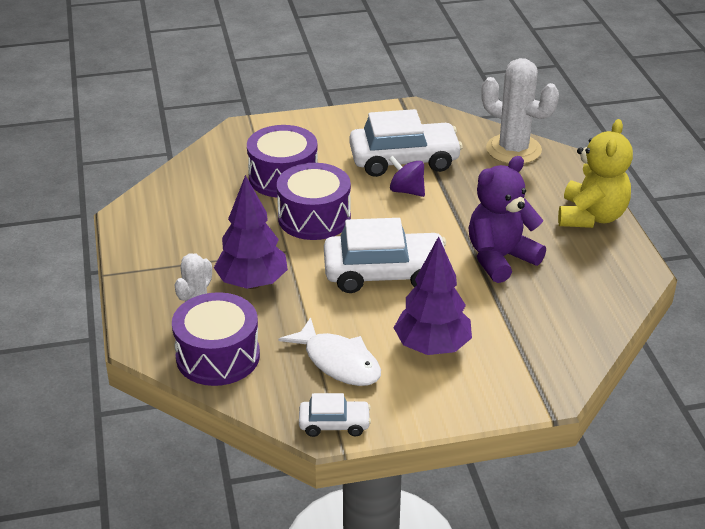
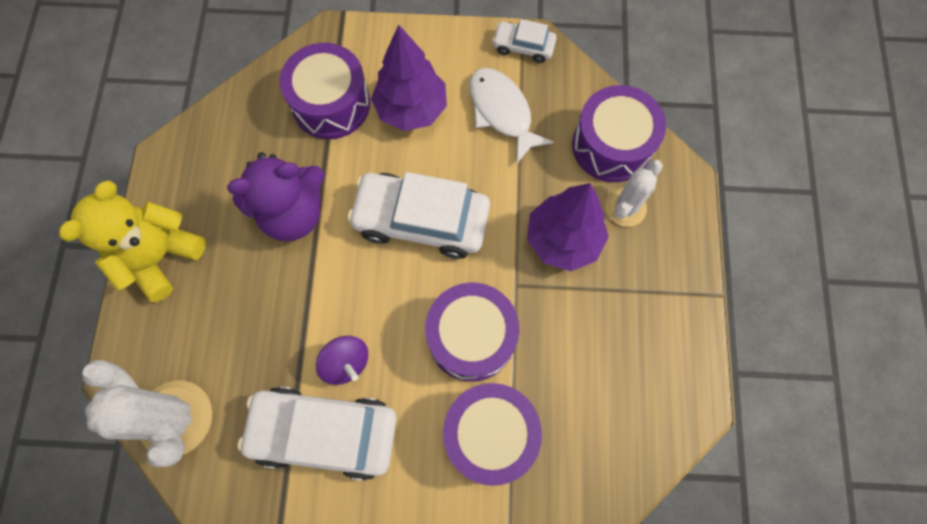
camera: 165 degrees left, 35 degrees up
(515, 336) = (331, 104): none -> purple drum

